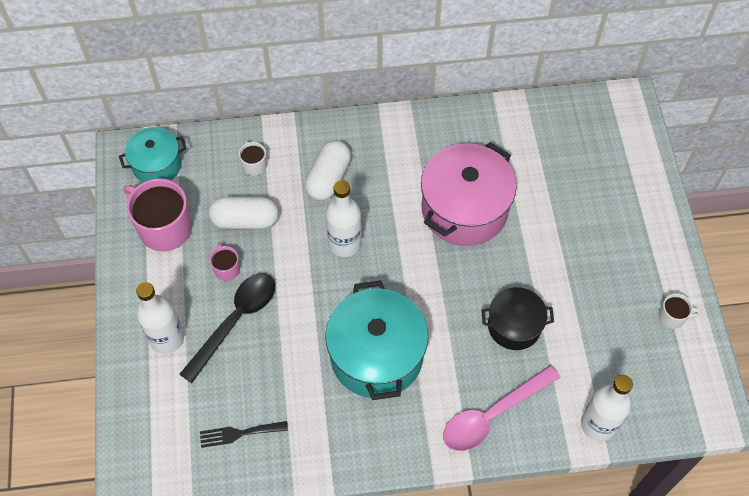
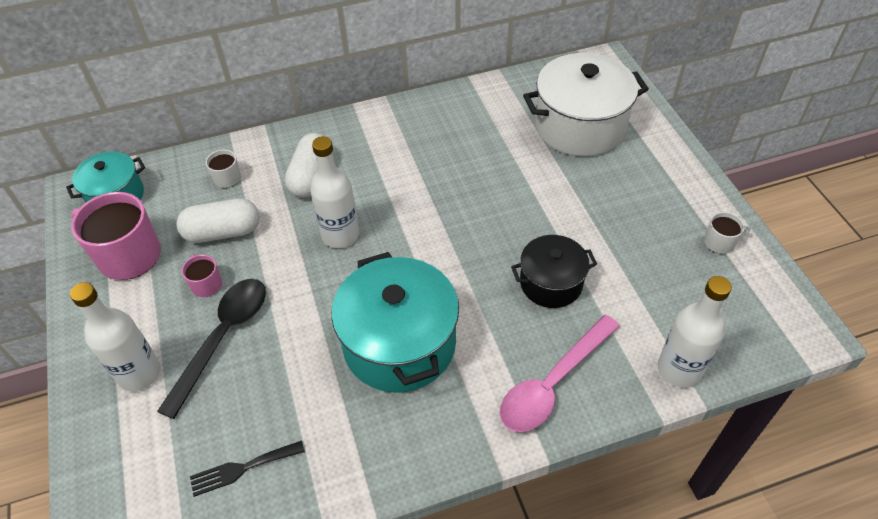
camera: 10 degrees left, 10 degrees down
(464, 209) = (465, 180): pink pot -> none
(583, 171) = (580, 126): none -> white pot

